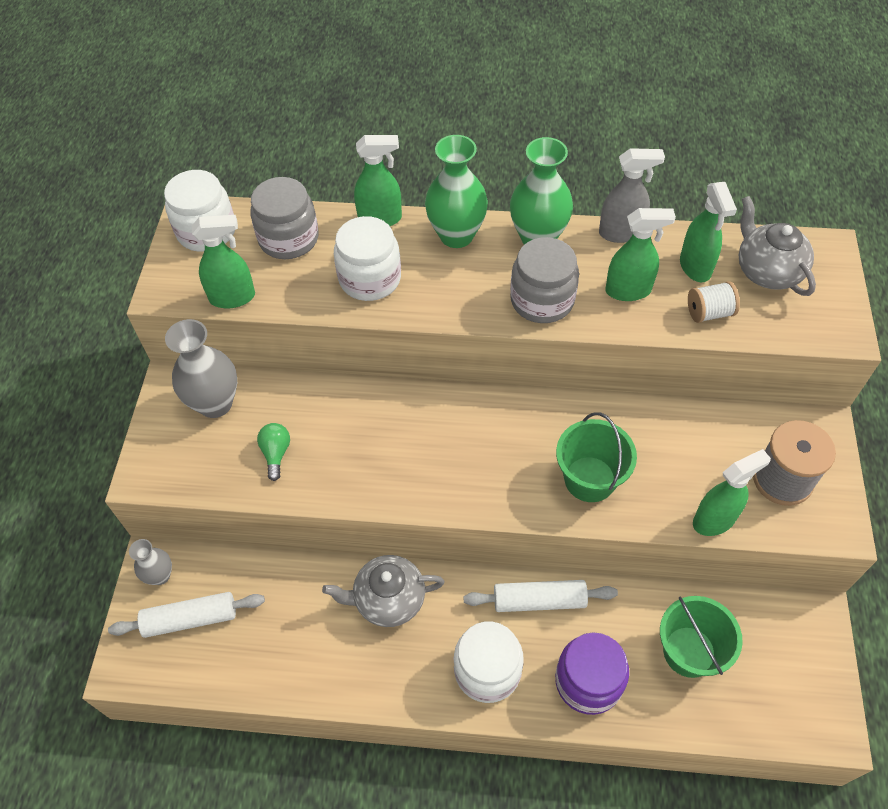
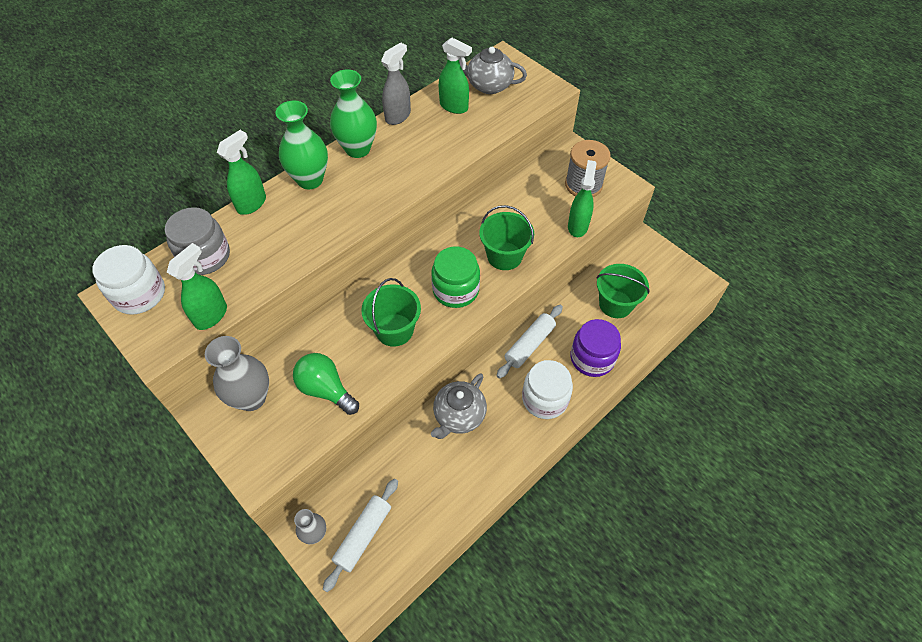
camera: 50 degrees left, 0 degrees up
(276, 453) = (326, 389): green light bulb -> green light bulb, size x1.64
(370, 279) = (287, 239): white jar -> none
(395, 454) = (394, 330): none -> green bucket
(497, 469) = (455, 290): none -> green jar
(542, 300) = (399, 177): grey jar -> none
(628, 290) = (436, 141): green spray bottle -> none
(709, 313) = (486, 123): white spool -> none

